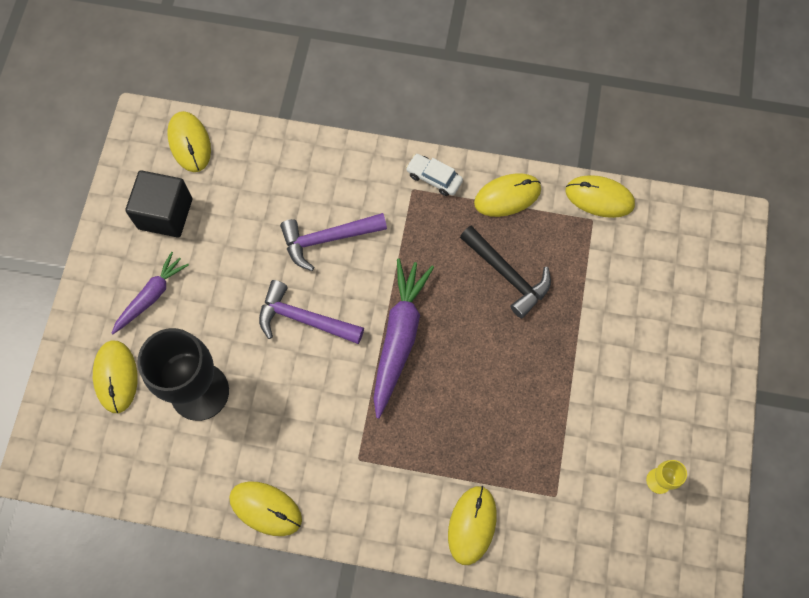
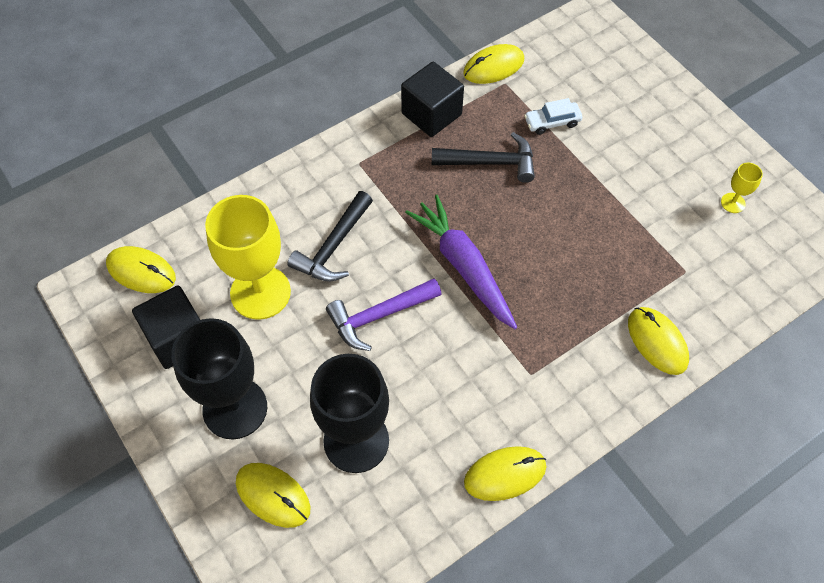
camera: 45 degrees left, 10 degrees down
(151, 296) = (235, 408): purple carrot -> black goblet
(247, 228) = (260, 292): none -> yellow goblet
(327, 239) = (333, 247): purple hammer -> black hammer
(434, 178) = (366, 143): white car -> white car (552, 122)
(507, 196) = (431, 114): yellow mouse -> black cube

